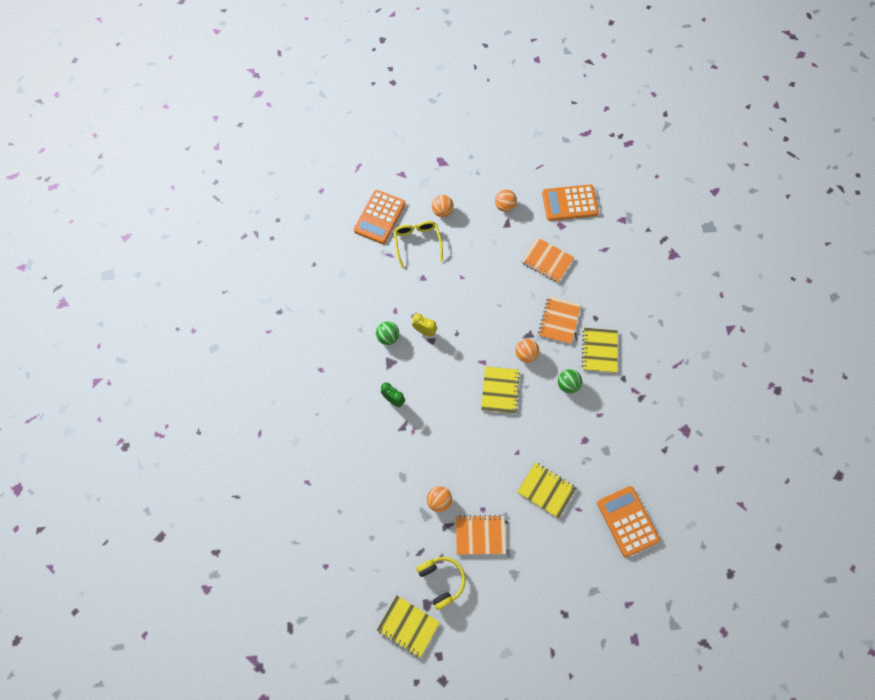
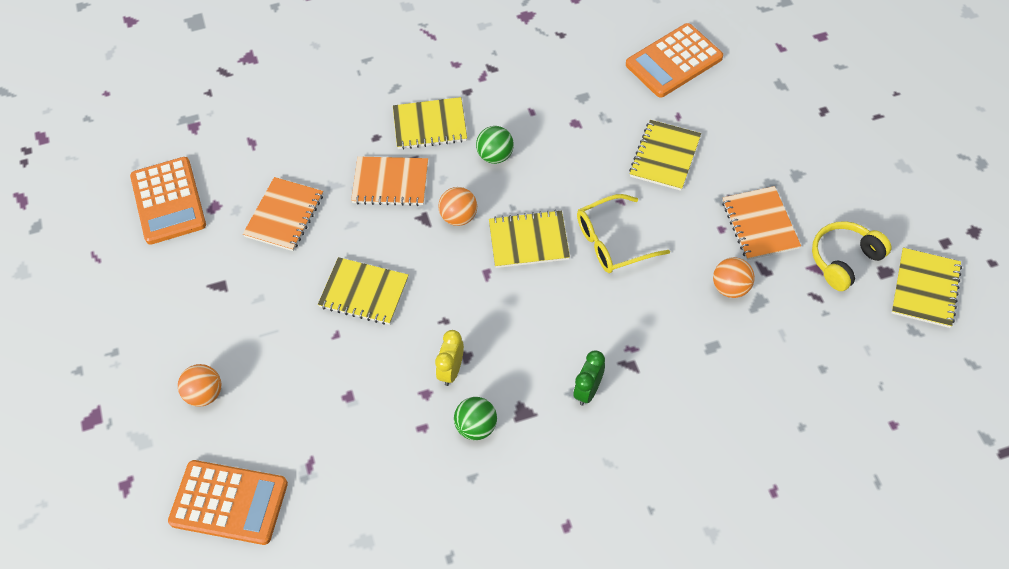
camera: 100 degrees left, 10 degrees down
(417, 242) = (276, 422): yellow glasses -> yellow glasses (612, 242)
(485, 295) = (364, 292): none -> yellow notebook
(504, 206) = (183, 295): orange ball -> none

